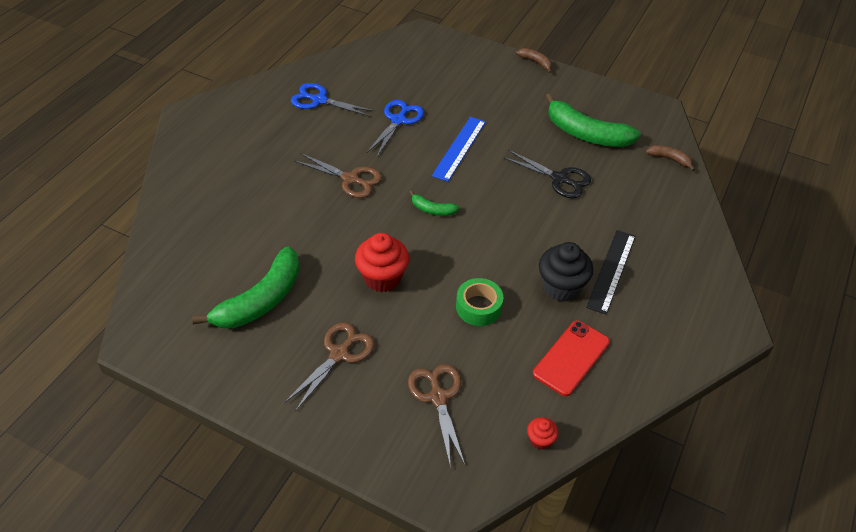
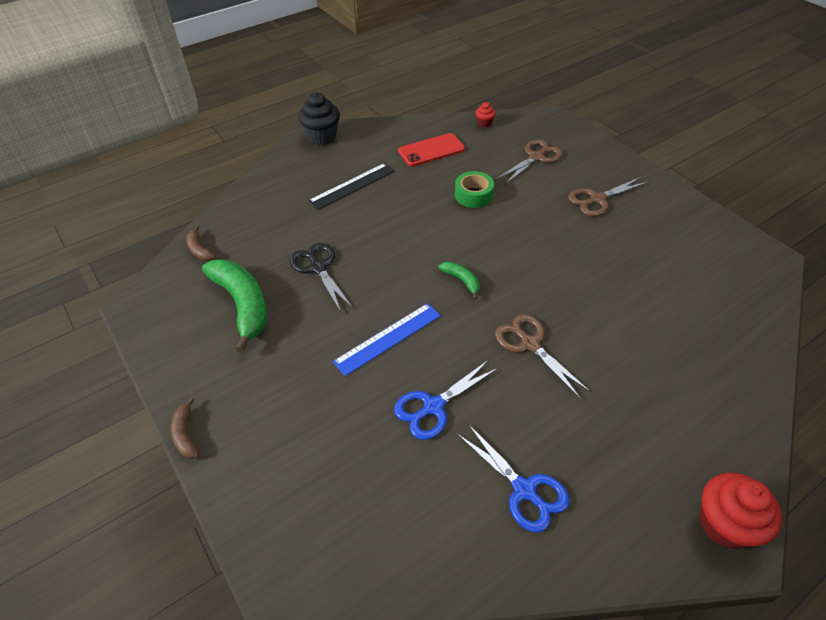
camera: 150 degrees left, 0 degrees up
(261, 300) = (655, 255): green banana -> none
(382, 278) = (540, 238): red cupcake -> red cupcake (724, 524)
(438, 397) = (536, 157): brown scissors -> brown scissors turned 150 degrees counterclockwise
(561, 287) = (400, 188): black cupcake -> black cupcake (322, 137)

